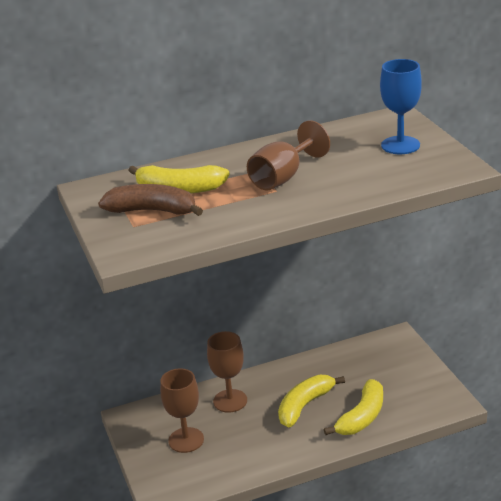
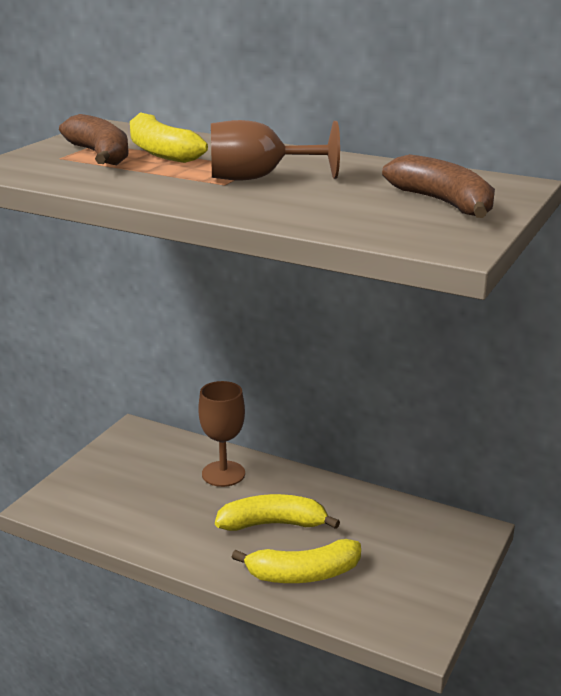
camera: 45 degrees right, 5 degrees down
(186, 440) = (136, 478): brown goblet -> none
(400, 145) = (444, 203): blue goblet -> brown banana

